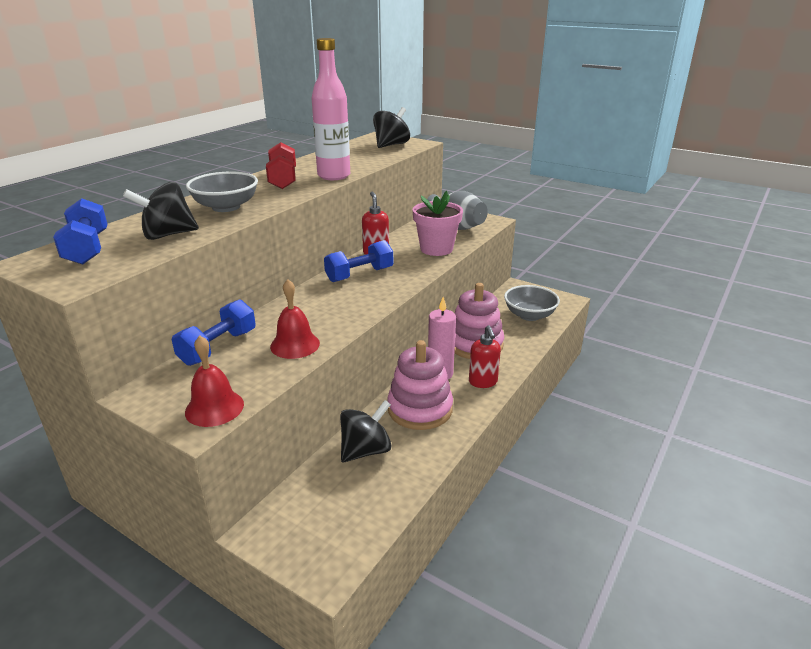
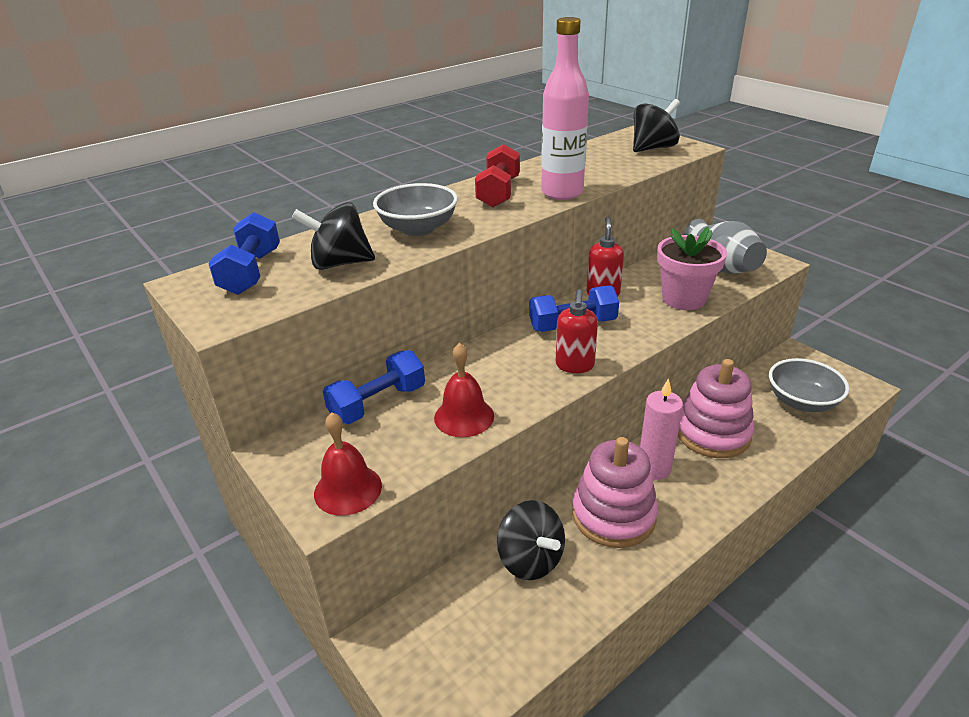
camera: 20 degrees right, 5 degrees up
(366, 450) = (530, 559): black spinning top -> black spinning top turned 75 degrees clockwise
(483, 382) = (708, 493): red soap dispenser -> red soap dispenser (574, 365)

